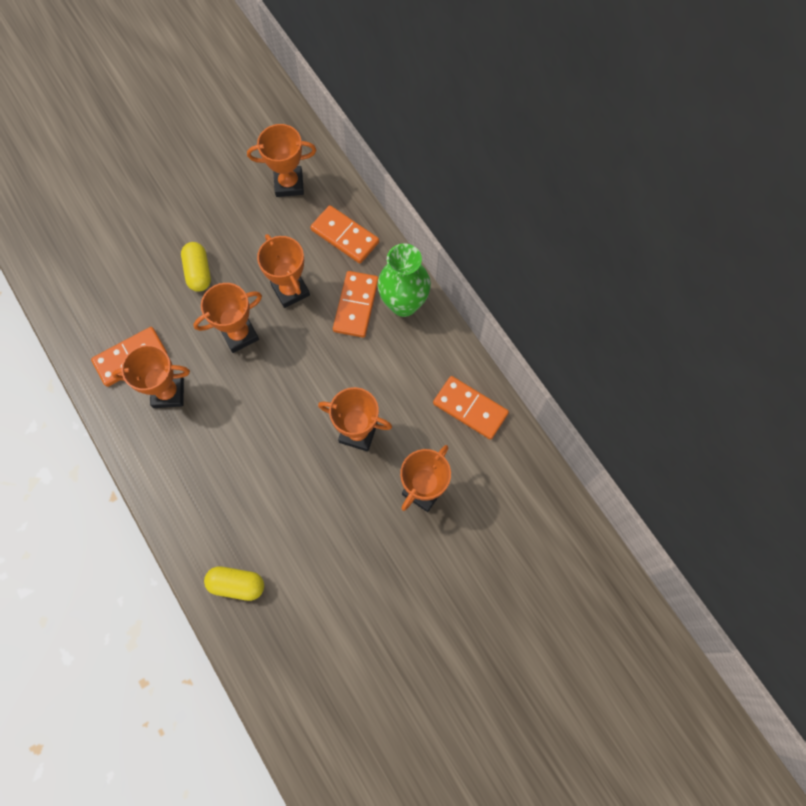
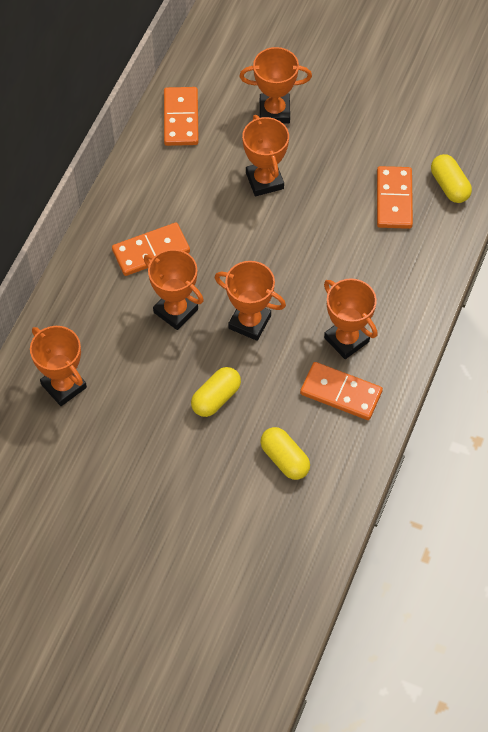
camera: 125 degrees left, 10 degrees down
(115, 285) = (284, 459): none -> yellow capsule
(290, 290) = (175, 311): orange trophy -> orange trophy turned 75 degrees counterclockwise
(345, 236) = (87, 303): orange domino -> orange domino (394, 199)
(404, 304) = (121, 217): green vase -> none

